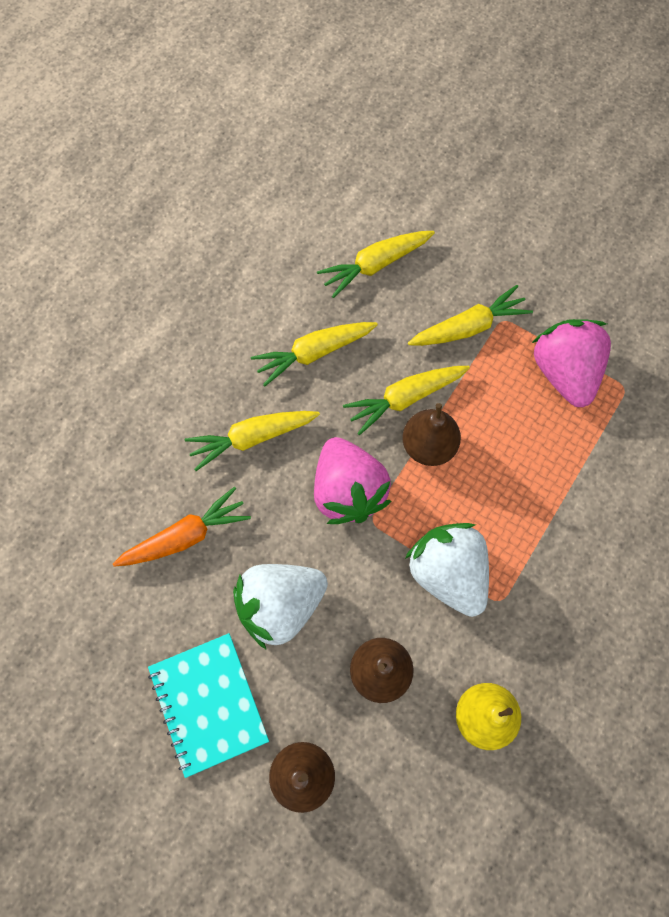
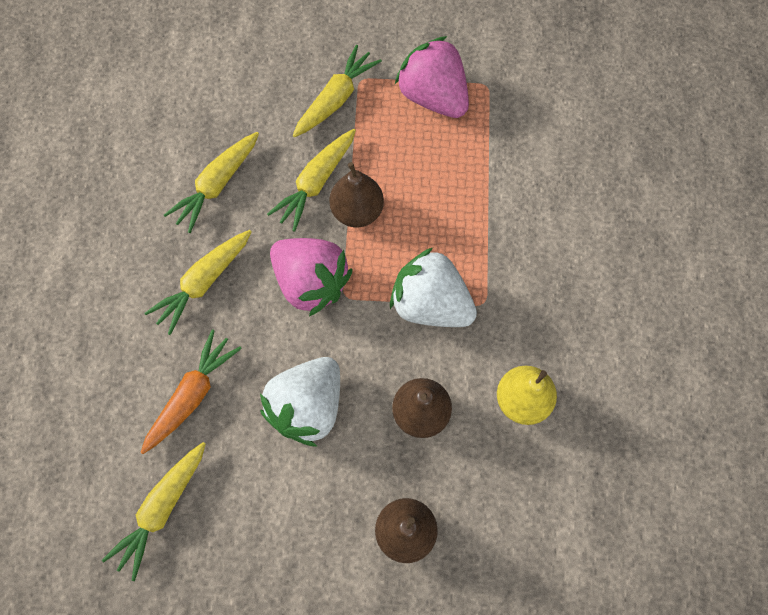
camera: 30 degrees left, 0 degrees up
(208, 704) = (293, 521): turquoise notebook -> none
(375, 265) = (228, 86): yellow carrot -> yellow carrot (162, 508)

